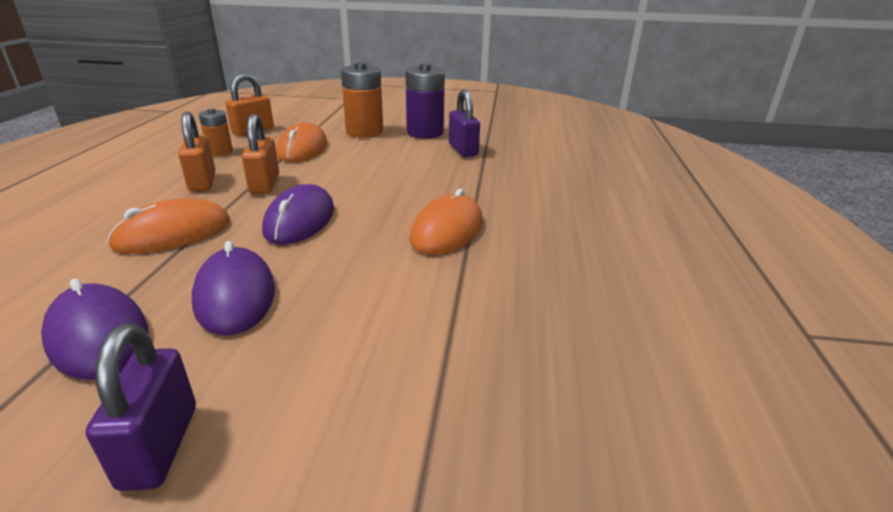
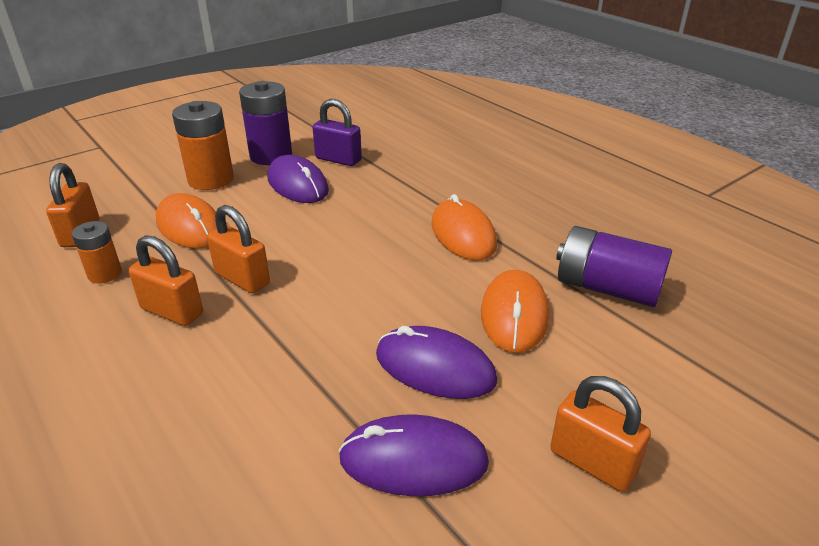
camera: 45 degrees left, 5 degrees up
(160, 446) = (592, 462): purple padlock -> orange padlock
(173, 233) = (271, 366): orange mouse -> orange mouse (514, 314)
(300, 220) = (348, 289): purple mouse -> purple mouse (297, 184)
(481, 336) = (607, 288): none -> purple battery

